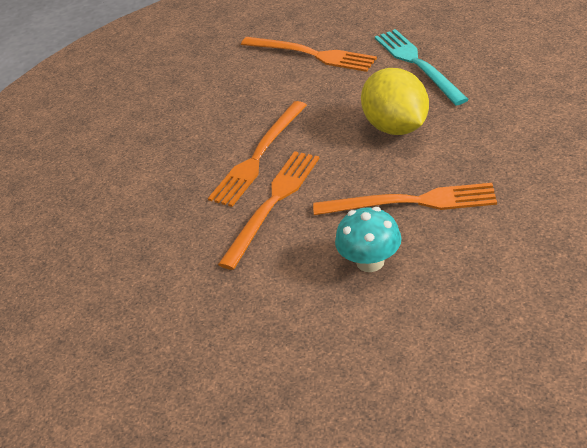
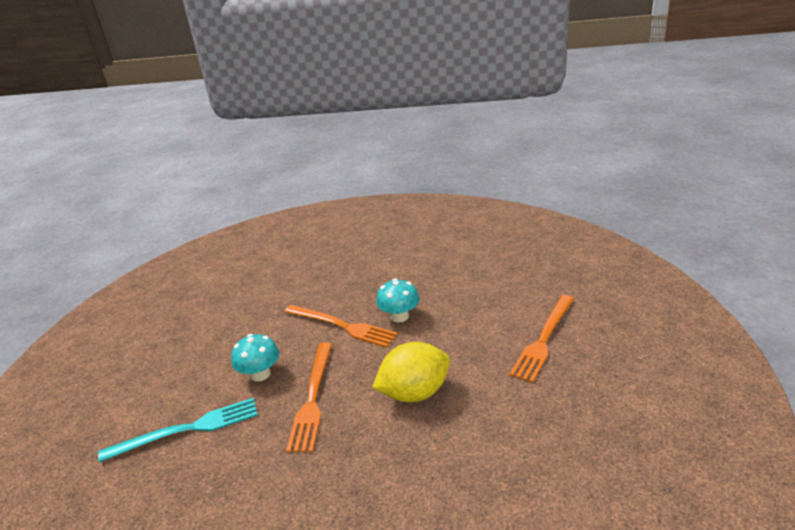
camera: 90 degrees right, 10 degrees down
(258, 156) = (399, 316): orange fork -> turquoise mushroom
(417, 64) = (517, 412): turquoise fork -> turquoise fork (187, 429)

